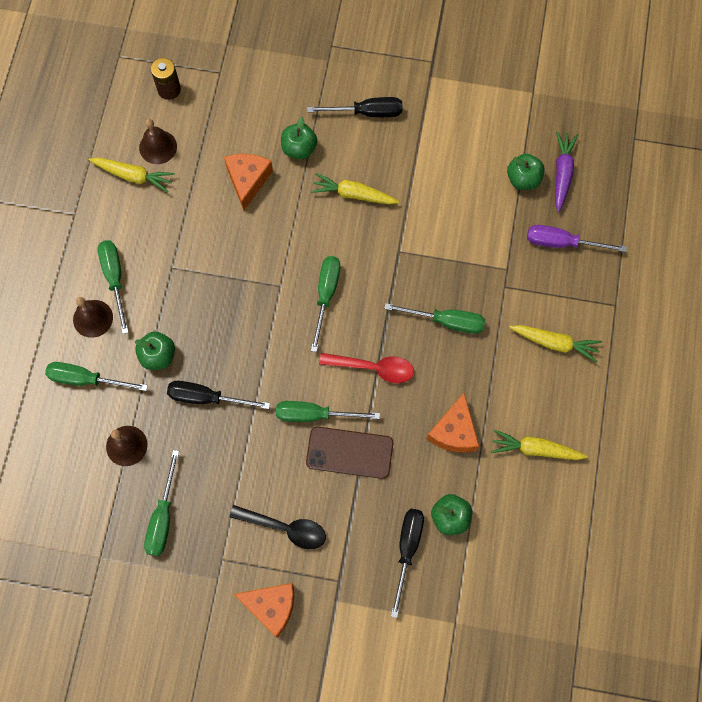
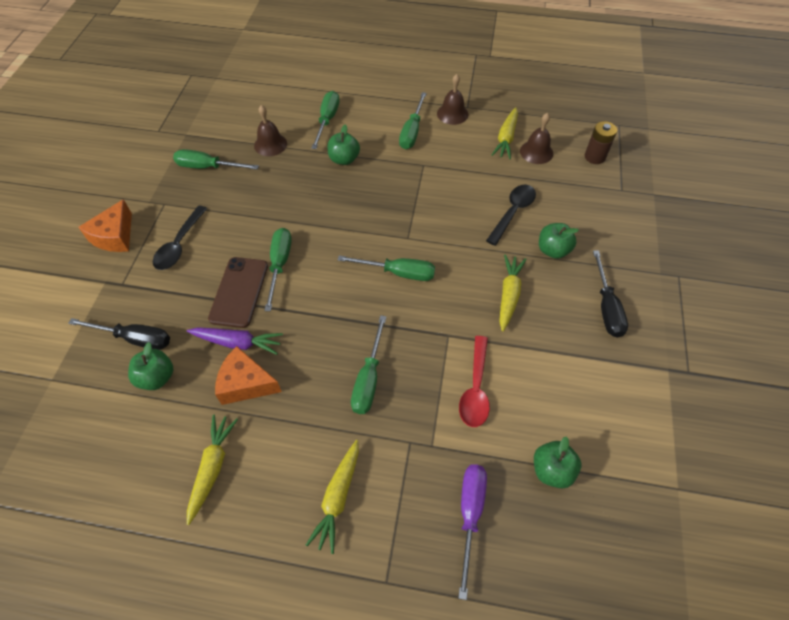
camera: 90 degrees right, 15 degrees down
(93, 318) = (378, 121): brown bell -> brown bell (452, 114)
(115, 279) = (412, 132): green screwdriver -> green screwdriver turned 120 degrees clockwise
(206, 398) = (304, 190): black screwdriver -> none
(248, 180) = (512, 212): orange cheese -> black spoon
(373, 368) = (321, 311): red spoon -> red spoon (475, 389)
(562, 173) = (568, 521): purple carrot -> purple carrot (237, 343)

